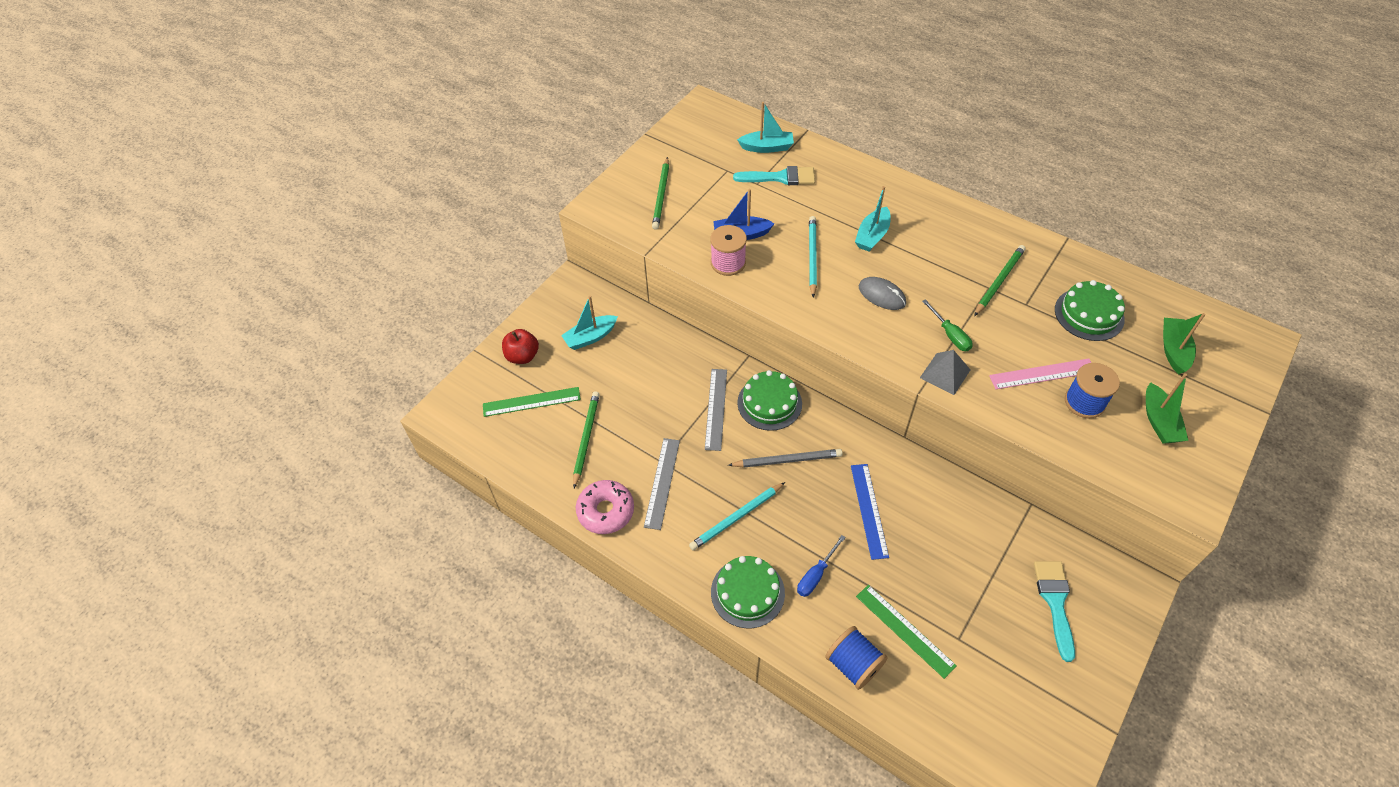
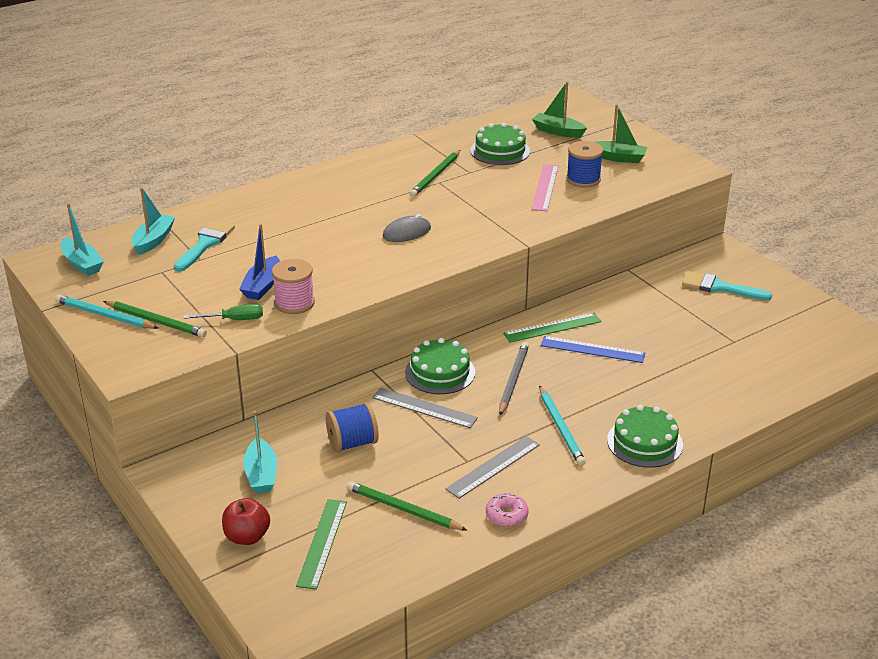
camera: 70 degrees left, 20 degrees down
(605, 511) = (506, 515): pink donut -> pink donut, size x0.64
(662, 483) = (493, 467): grey ruler -> grey ruler turned 75 degrees counterclockwise
(812, 257) = (329, 255): turquoise pencil -> turquoise pencil (104, 315)
(816, 575) = (644, 397): blue screwdriver -> none
(853, 664) = (738, 401): blue spool -> blue spool (352, 443)
(872, 236) = (331, 217): turquoise boat -> turquoise boat (82, 264)
(905, 630) = (716, 365): green ruler -> green ruler (552, 327)
(945, 373) = (516, 228): grey pyramid -> none
(950, 334) = (476, 214): green screwdriver -> green screwdriver (234, 320)
(999, 281) = (435, 176): green pencil -> green pencil turned 120 degrees counterclockwise

